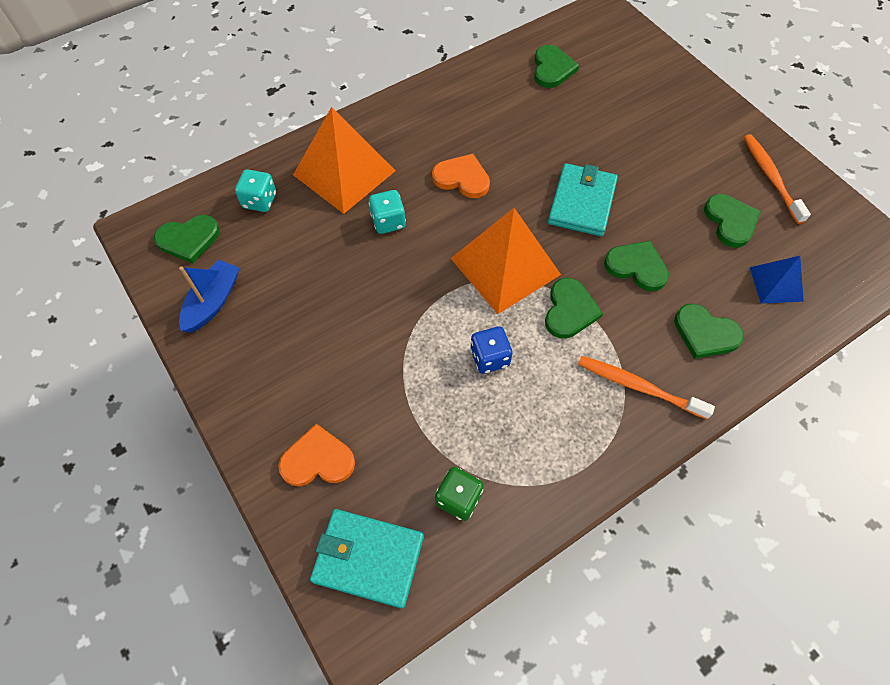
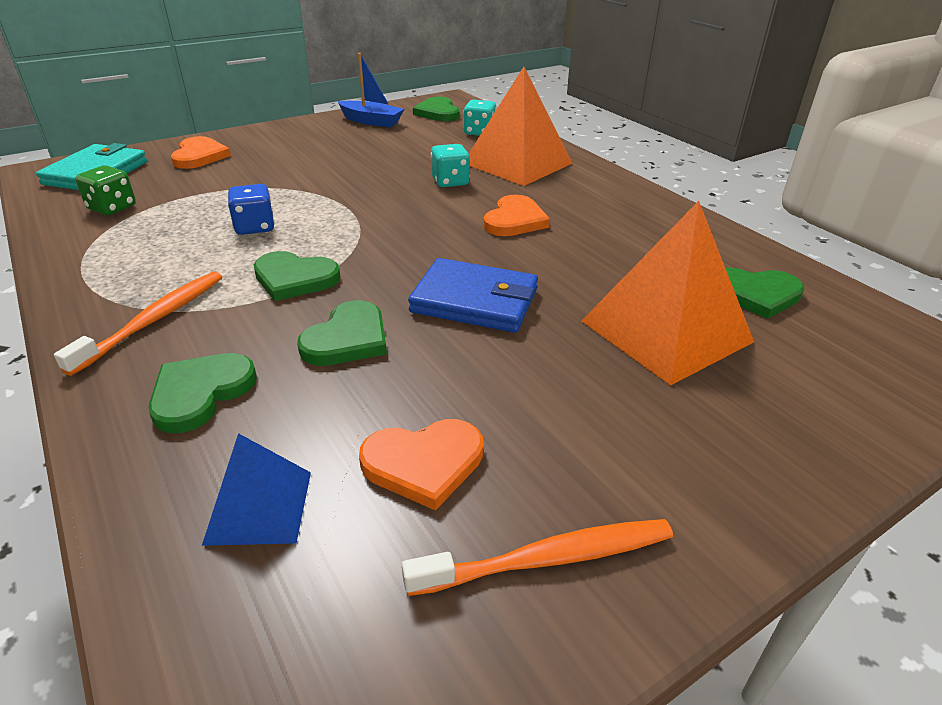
camera: 90 degrees right, 25 degrees down
(505, 266) = (375, 241): orange pyramid -> orange pyramid (666, 331)
(582, 202) = (475, 301): turquoise wallet -> blue wallet
(730, 221) = (424, 463): green heart -> orange heart

